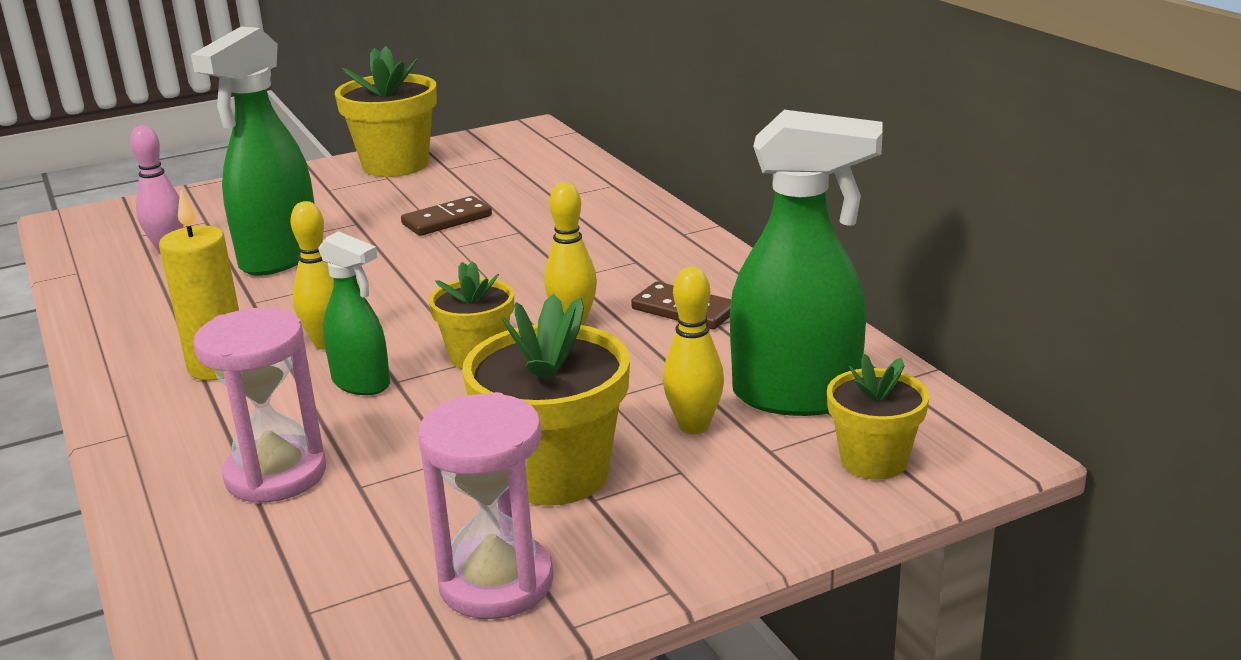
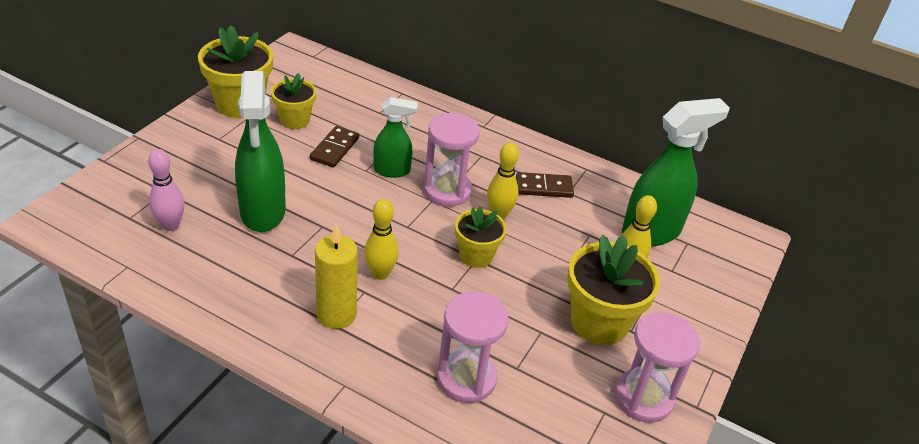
camera: 40 degrees left, 15 degrees up
(362, 384) = (436, 297): green spray bottle -> green spray bottle (392, 170)
(534, 285) = (447, 191): none -> pink hourglass
(873, 461) = (717, 261): yellow flower pot -> yellow flower pot (294, 120)

